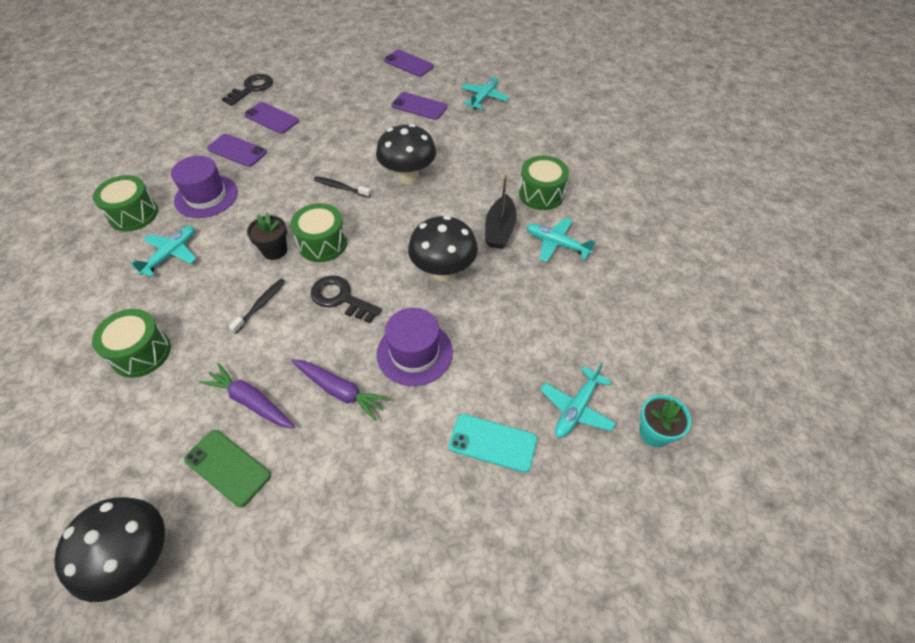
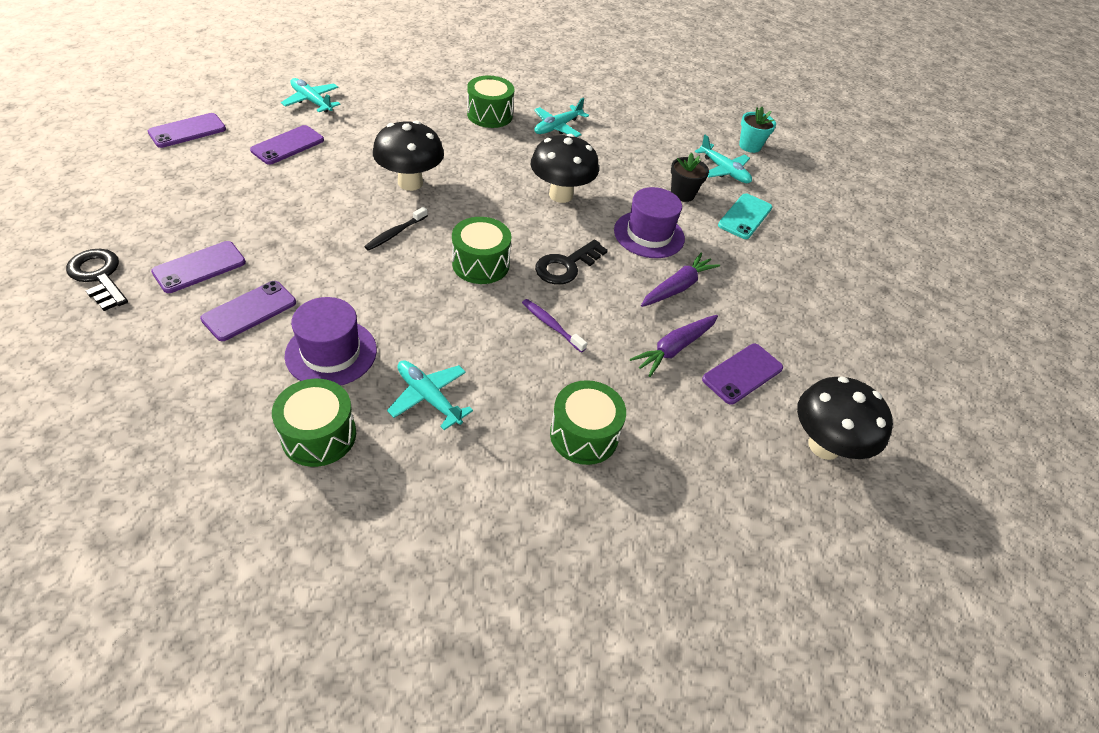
camera: 80 degrees left, 5 degrees down
(227, 467) = (742, 374): green phone -> purple phone
(261, 305) = (551, 325): black toothbrush -> purple toothbrush
(275, 250) = (472, 302): black flower pot -> black flower pot (682, 194)
(500, 230) = (523, 150): black boat -> none

